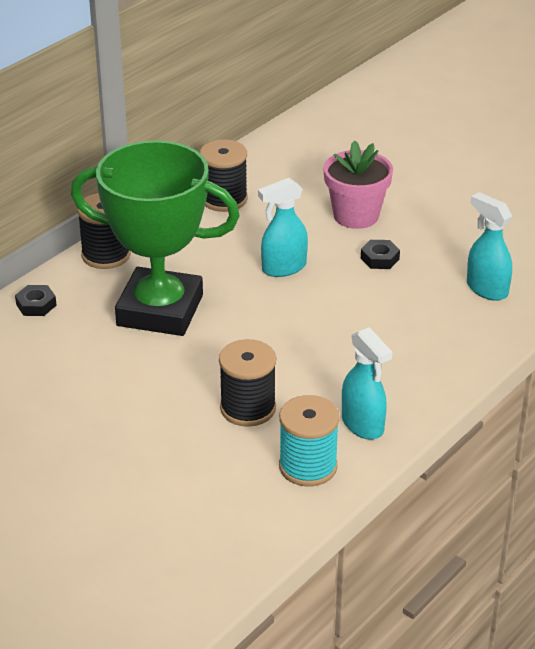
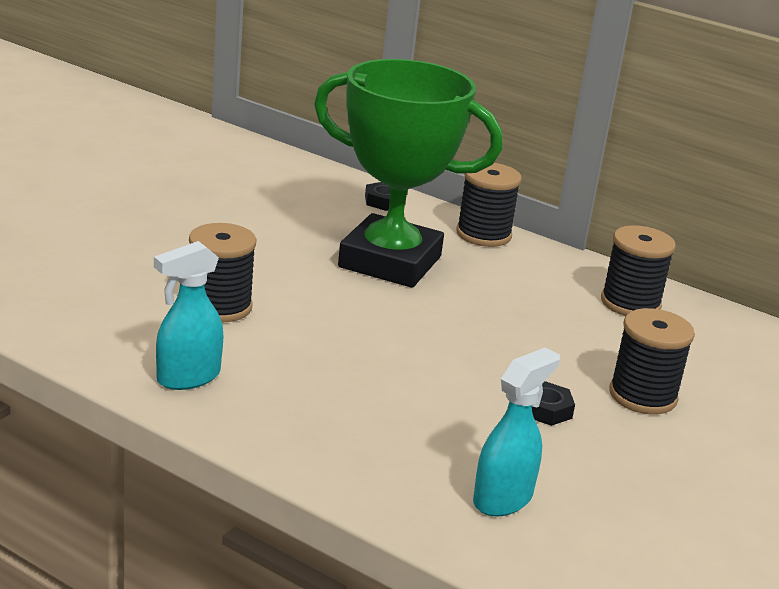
camera: 80 degrees right, 10 degrees down
(160, 310) = (390, 262): green trophy -> green trophy turned 75 degrees counterclockwise
(283, 268) = (497, 337): turquoise spray bottle -> none
(308, 466) = (115, 339): turquoise spool -> none
(356, 215) = (642, 396): pink flower pot -> black spool

